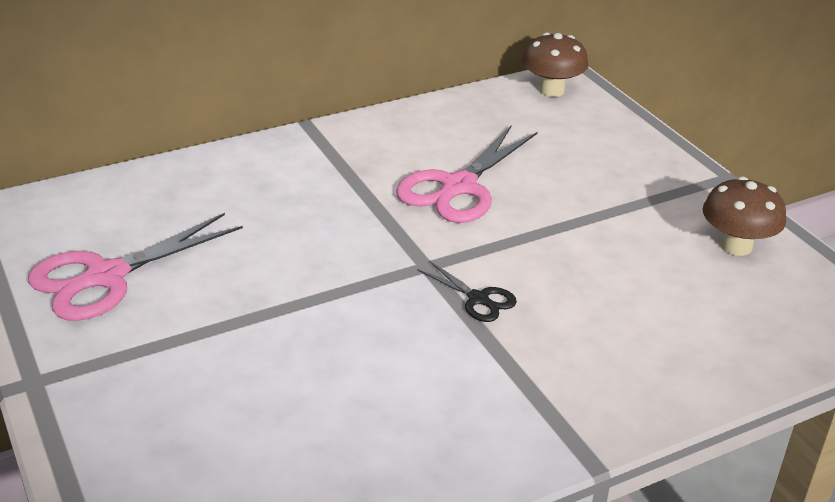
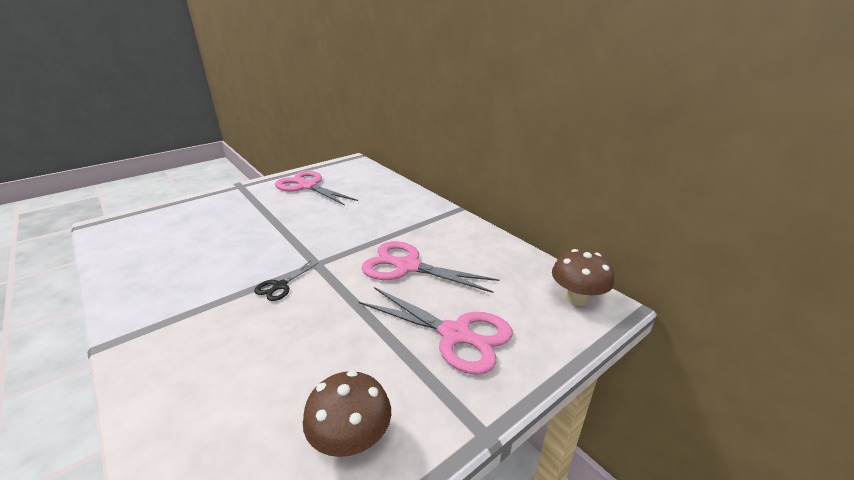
camera: 80 degrees right, 5 degrees down
(601, 171) = (456, 335): none -> pink scissors

